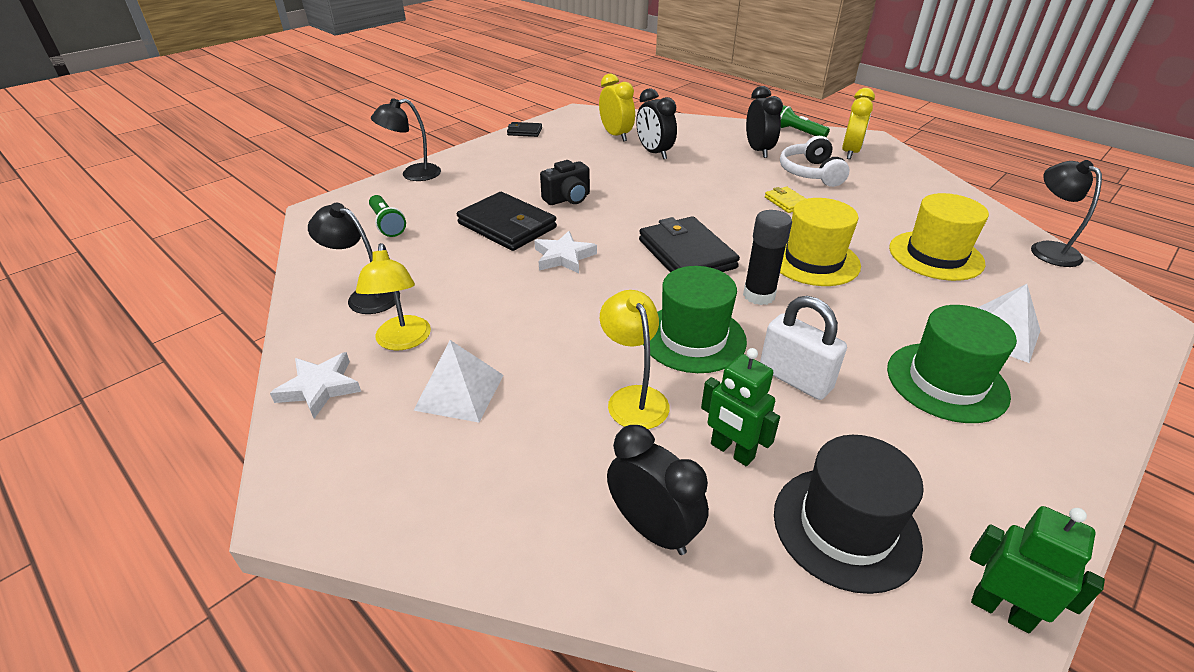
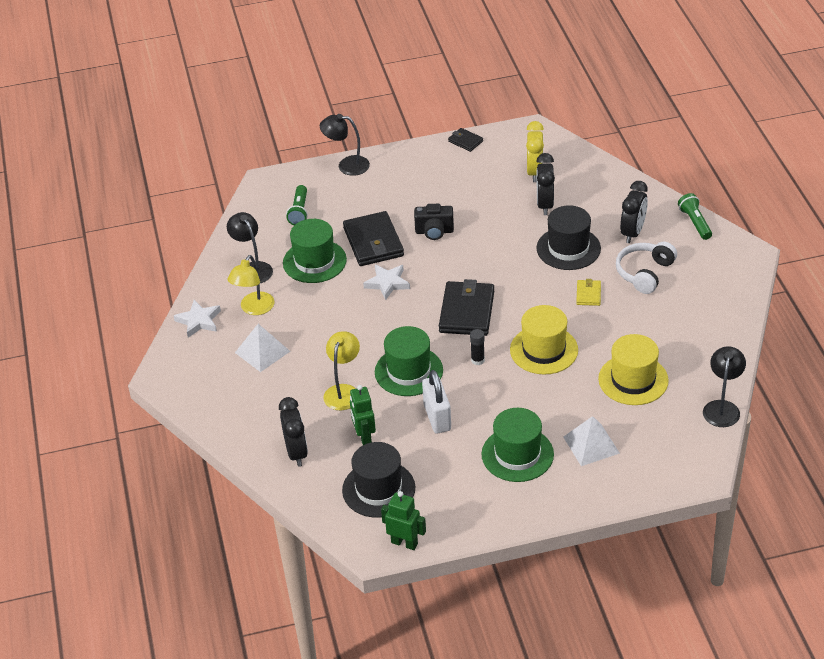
camera: 35 degrees right, 5 degrees up
(448, 263) = (314, 261): none -> green hat
(718, 175) = (568, 248): none -> black hat
(759, 295) = (477, 360): black glue stick -> black glue stick, size x0.61
(850, 152) = (708, 263): yellow clock -> none
(1001, 610) = (404, 543): green robot -> green robot turned 45 degrees counterclockwise

